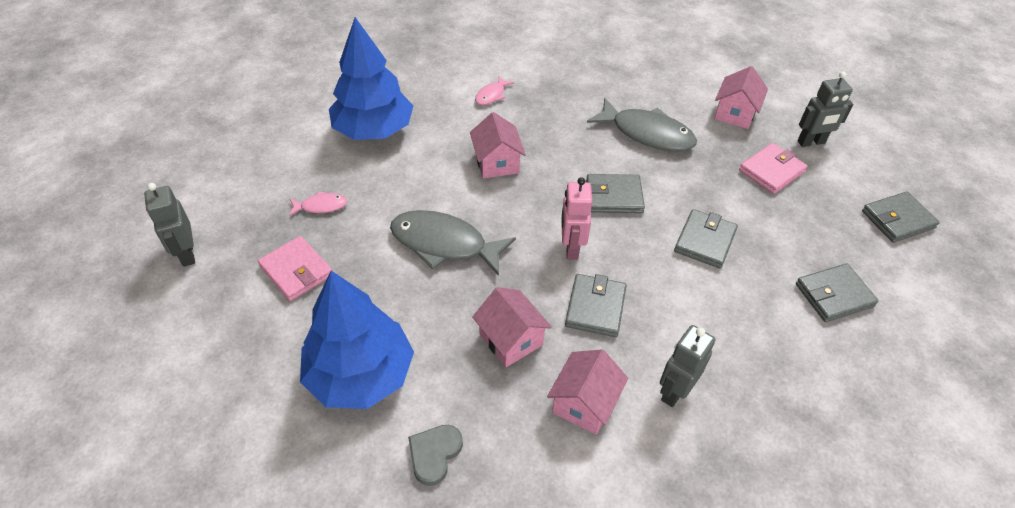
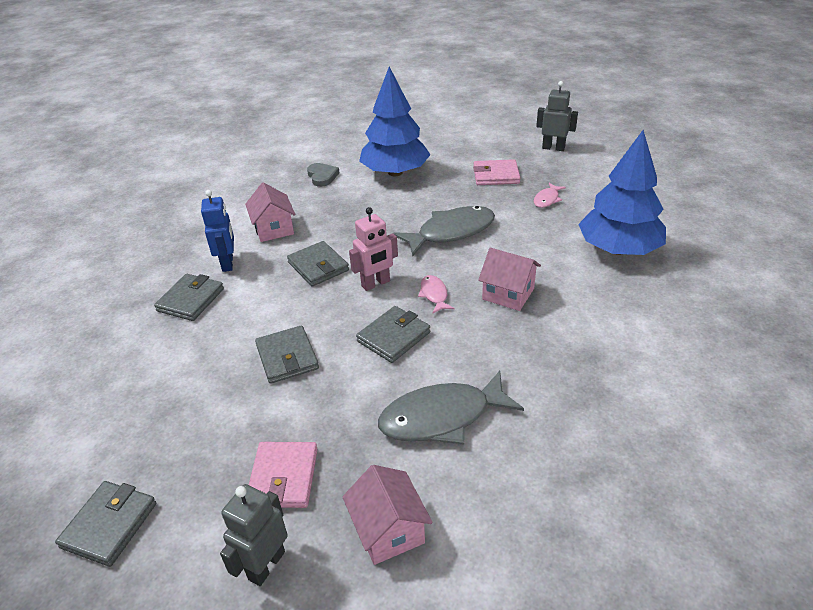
camera: 135 degrees right, 10 degrees down
(491, 95) = (613, 339): pink fish -> pink fish (434, 294)
(511, 339) = (346, 224): pink house -> none
(571, 248) = (376, 284): pink robot -> pink robot turned 105 degrees clockwise
(674, 391) = (228, 263): grey robot -> blue robot
(834, 295) = (149, 392): grey wallet -> grey wallet (190, 300)

